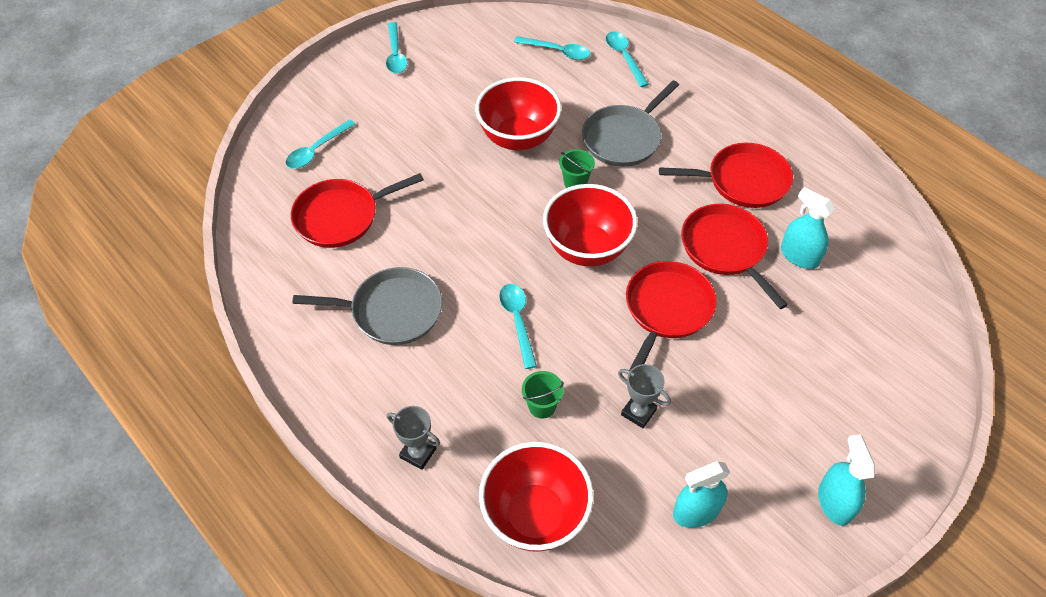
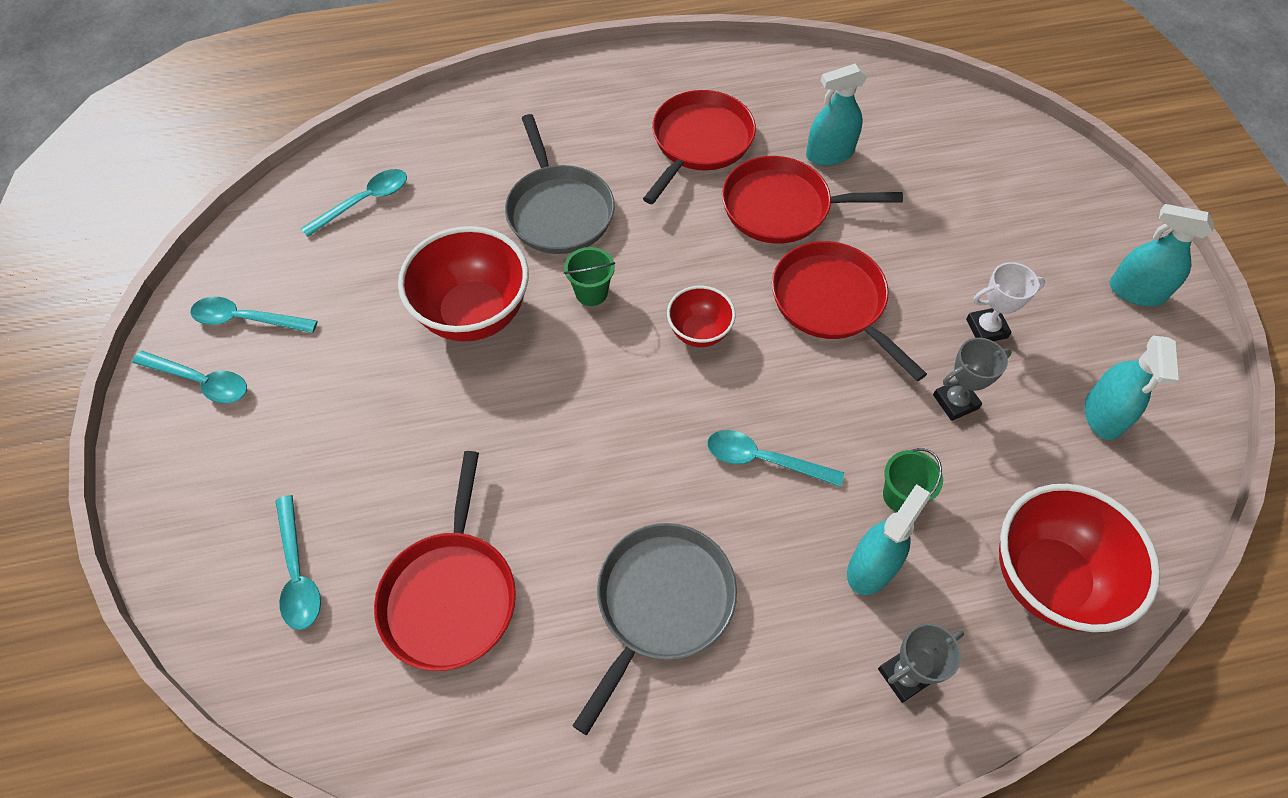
camera: 60 degrees left, 5 degrees up
(480, 408) = (871, 567): none -> turquoise spray bottle
(587, 248) = (699, 332): red bowl -> red bowl, size x0.54
(624, 57) = (433, 145): turquoise spoon -> turquoise spoon (246, 319)
(717, 410) = (986, 328): none -> white trophy

